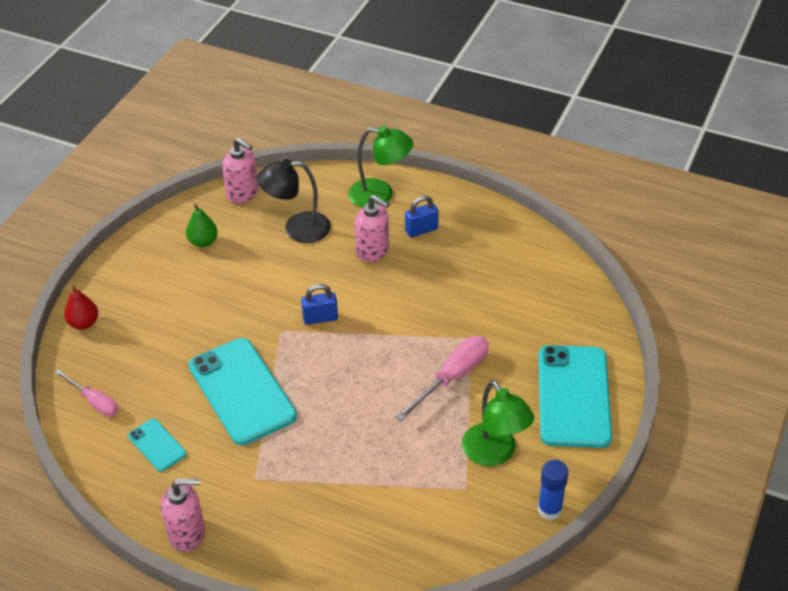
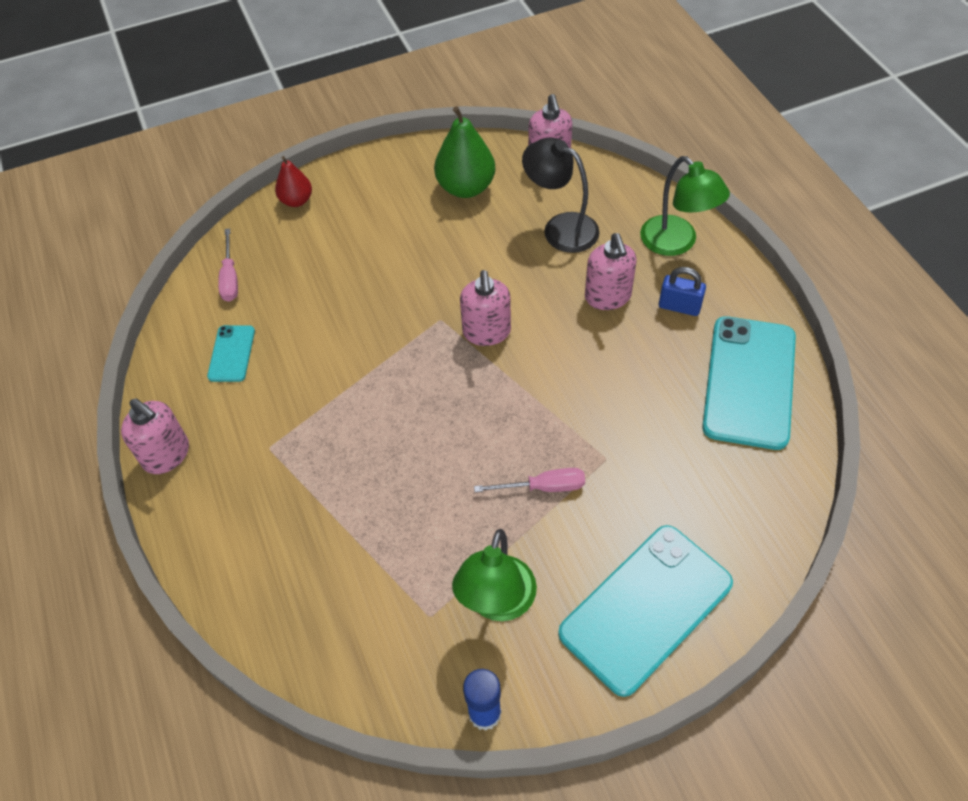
camera: 45 degrees right, 10 degrees up
(203, 242) = (466, 187): green pear -> green pear, size x1.67
(242, 391) = (346, 354): turquoise phone -> turquoise phone (749, 382)
(320, 318) = (486, 332): blue padlock -> pink soap dispenser
(452, 377) = (543, 487): pink screwdriver -> pink screwdriver, size x0.65

